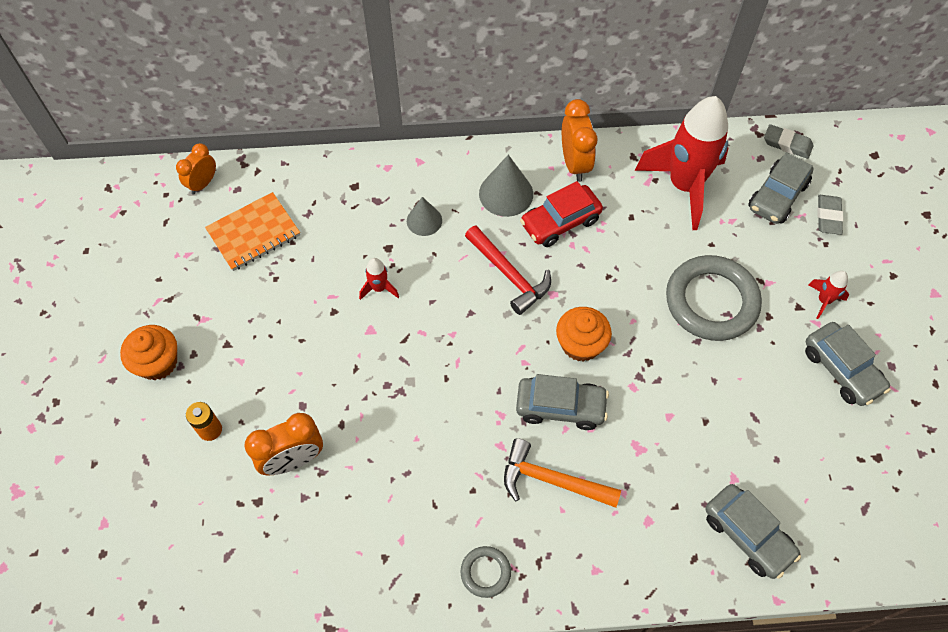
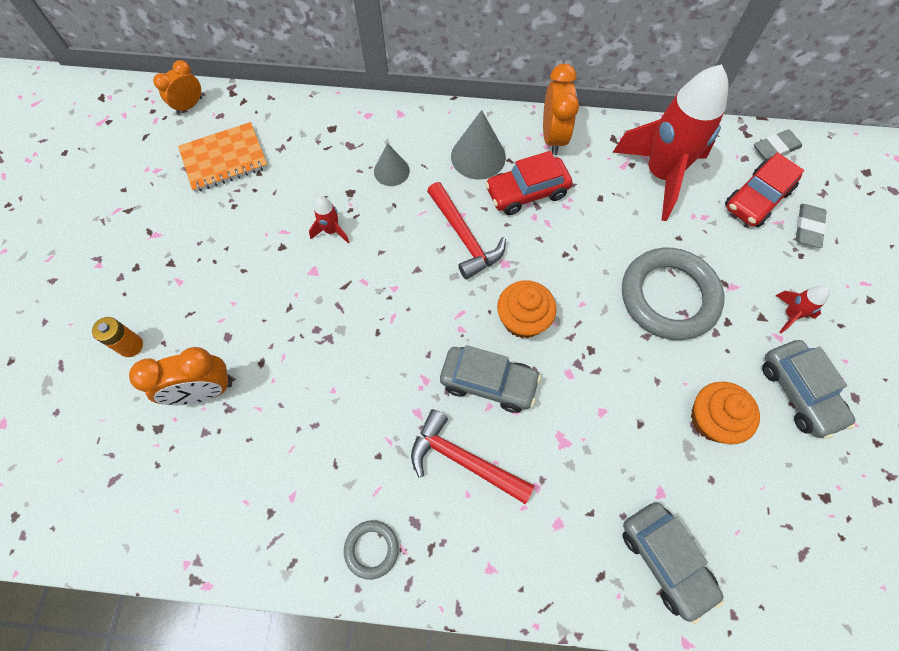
camera: 10 degrees right, 5 degrees up
(158, 362) = (99, 270): orange cupcake -> orange cupcake (712, 420)
(551, 480) = (463, 460): orange hammer -> red hammer
(777, 196) = (756, 199): grey car -> red car
(787, 144) = (775, 148): grey eraser -> grey eraser turned 60 degrees counterclockwise

